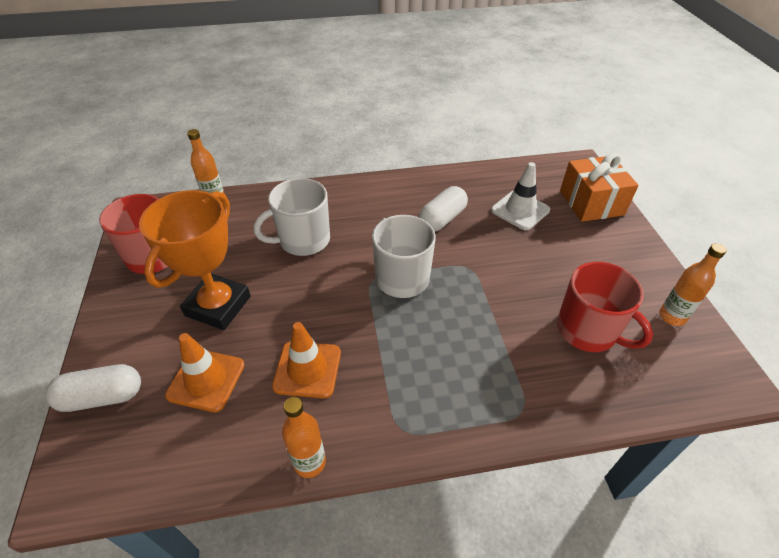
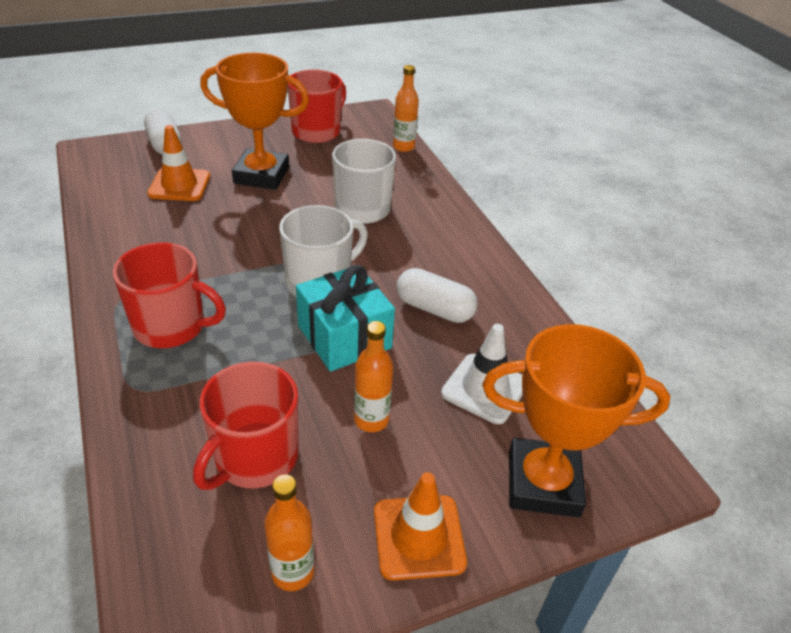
camera: 75 degrees right, 5 degrees down
(307, 369) = (190, 235): orange traffic cone -> orange traffic cone (419, 537)
(309, 462) = (94, 250): orange bottle -> orange bottle (371, 420)
(446, 384) = (171, 326): none -> red mug
(467, 270) = (344, 336): none -> turquoise gift
(591, 203) = (543, 483): orange gift -> orange trophy

